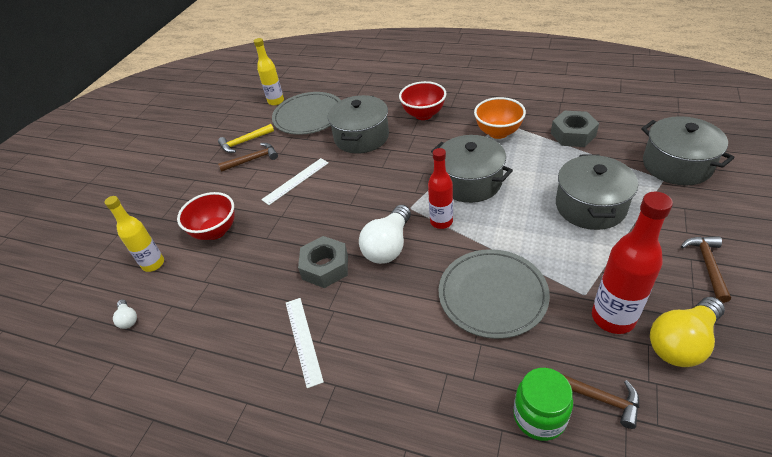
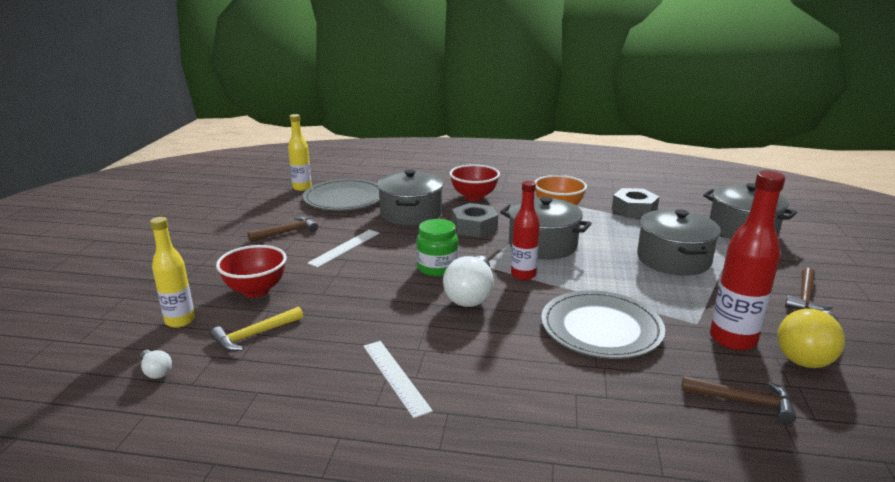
camera: 15 degrees left, 20 degrees down
(244, 142) = (272, 218): yellow hammer -> yellow hammer (254, 335)
(325, 267) = (402, 315): grey nut -> grey nut (474, 227)
(539, 416) = (691, 421): green jar -> green jar (437, 268)
(707, 265) = (805, 297): brown hammer -> brown hammer turned 150 degrees counterclockwise

